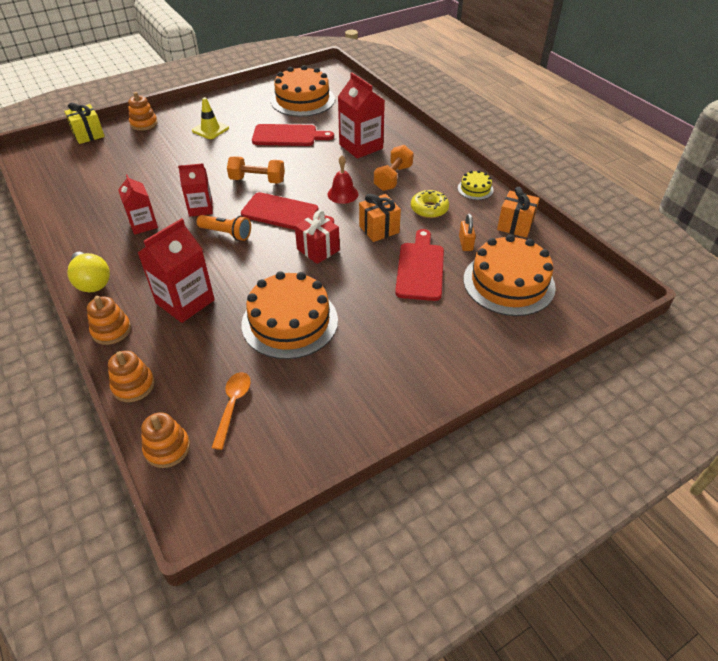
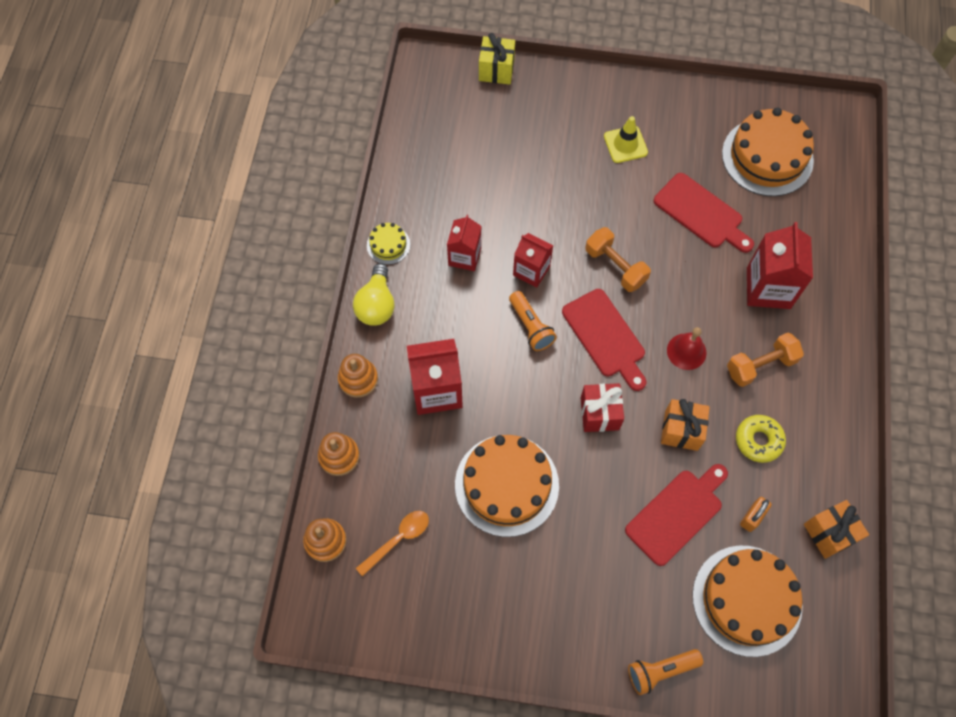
camera: 40 degrees right, 20 degrees up
(144, 123) = (563, 87): orange stacking toy -> none
(475, 189) = (837, 448): yellow cake -> yellow cake (388, 245)
(501, 353) = (660, 670): none -> orange flashlight

